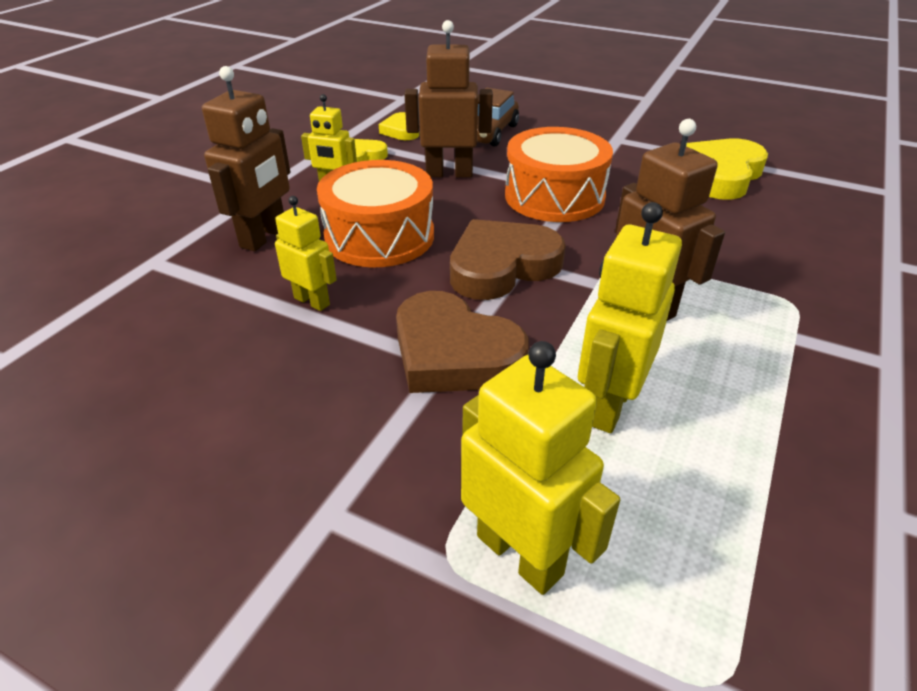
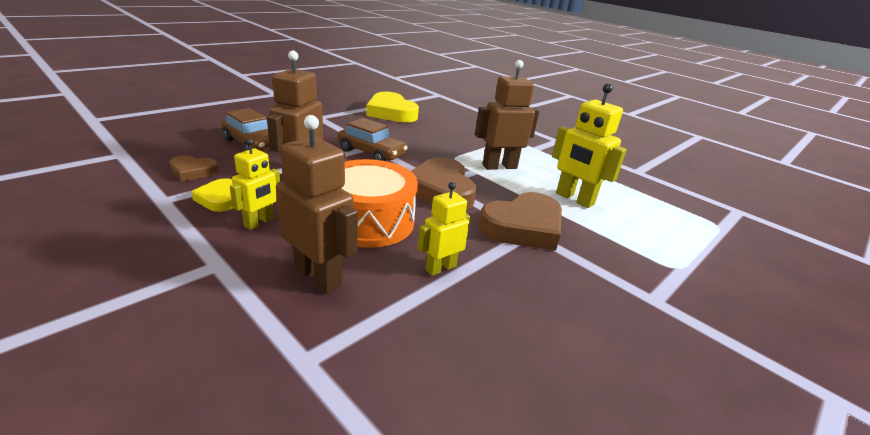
camera: 75 degrees left, 10 degrees down
(401, 131) = (193, 171): yellow heart -> brown heart
(520, 554) = (670, 247): yellow robot -> none
(554, 196) = (371, 153): orange drum -> brown car

